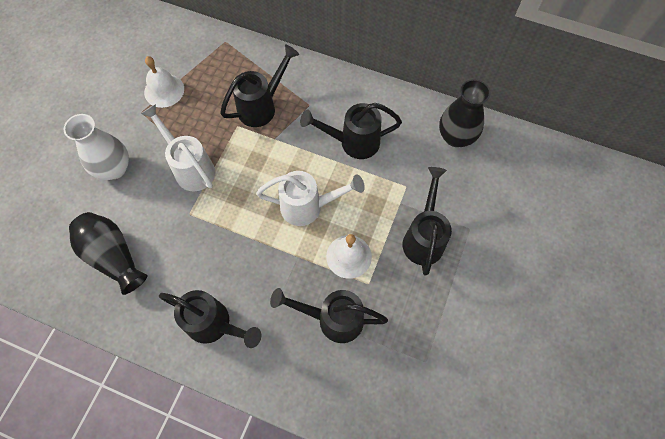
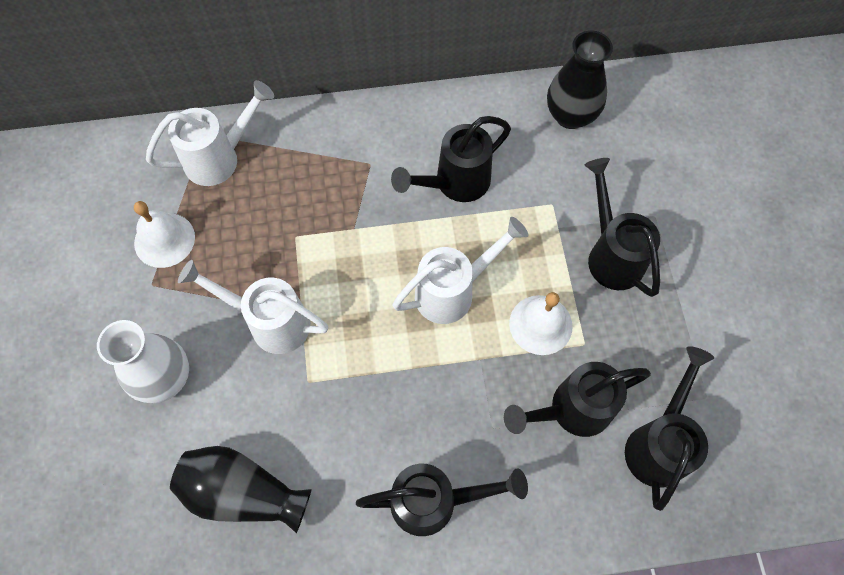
camera: 30 degrees left, 0 degrees up
(225, 59) = (220, 158): none -> white watering can
(262, 106) = (311, 195): black watering can -> black watering can (658, 443)

